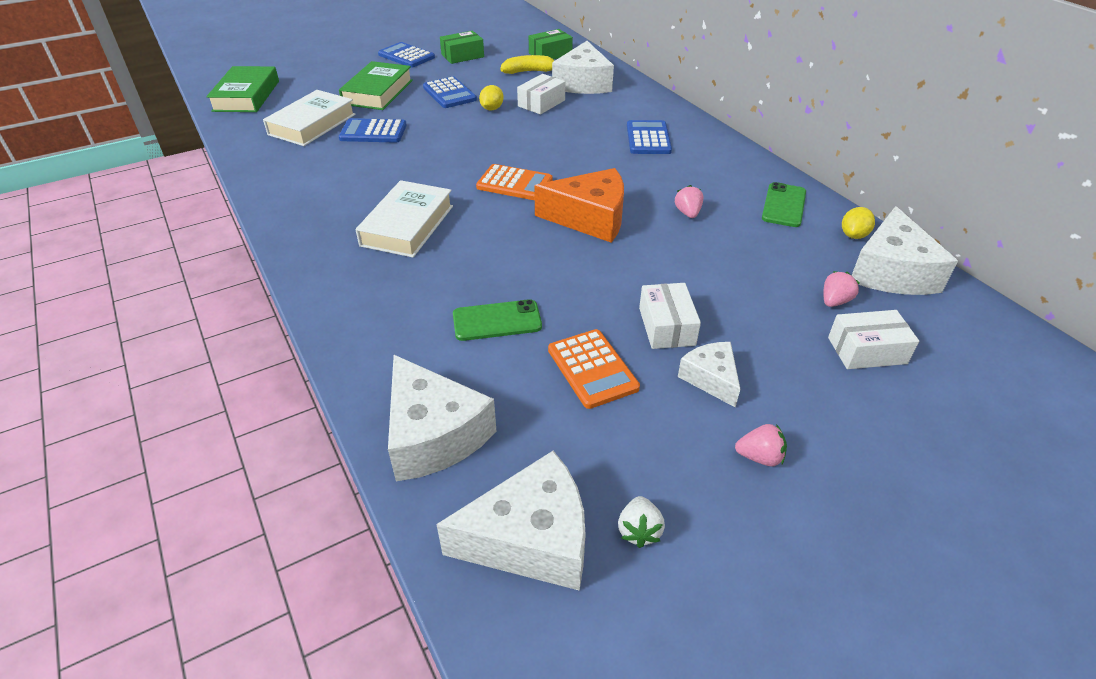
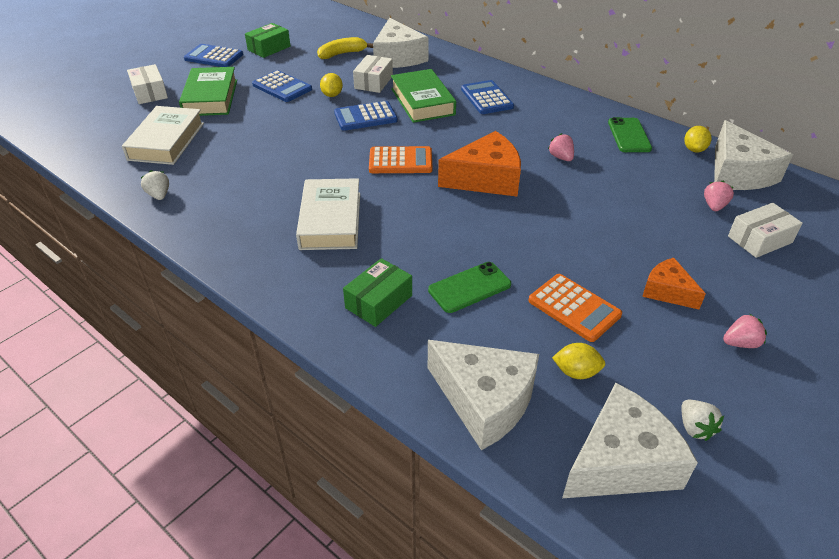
camera: 20 degrees left, 0 degrees up
(246, 96) = (74, 124): green book -> green book (422, 101)
(273, 170) = (159, 195): none -> white strawberry
(373, 132) = (234, 137): blue calculator -> blue calculator (365, 117)
(548, 434) = (576, 372): none -> yellow lemon
(550, 54) = (350, 34): green box -> green box (379, 301)
(666, 326) = (607, 257): white box -> white box (150, 93)
(711, 379) = (667, 291): white cheese -> orange cheese

